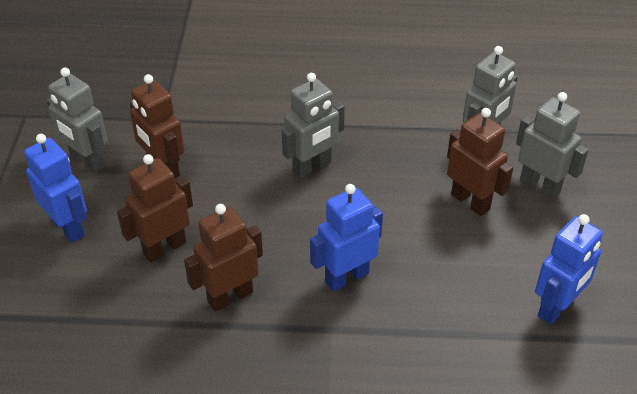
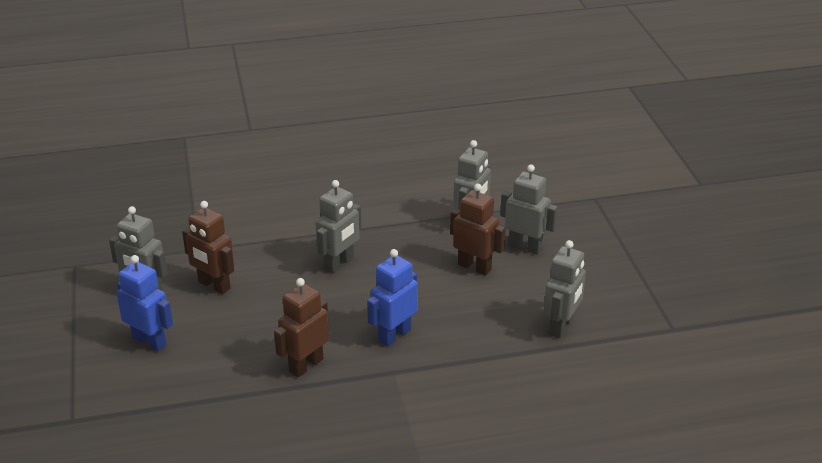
camera: 15 degrees left, 10 degrees down
(164, 248) = (238, 341): brown robot -> none
(557, 308) = (561, 326): blue robot -> grey robot

